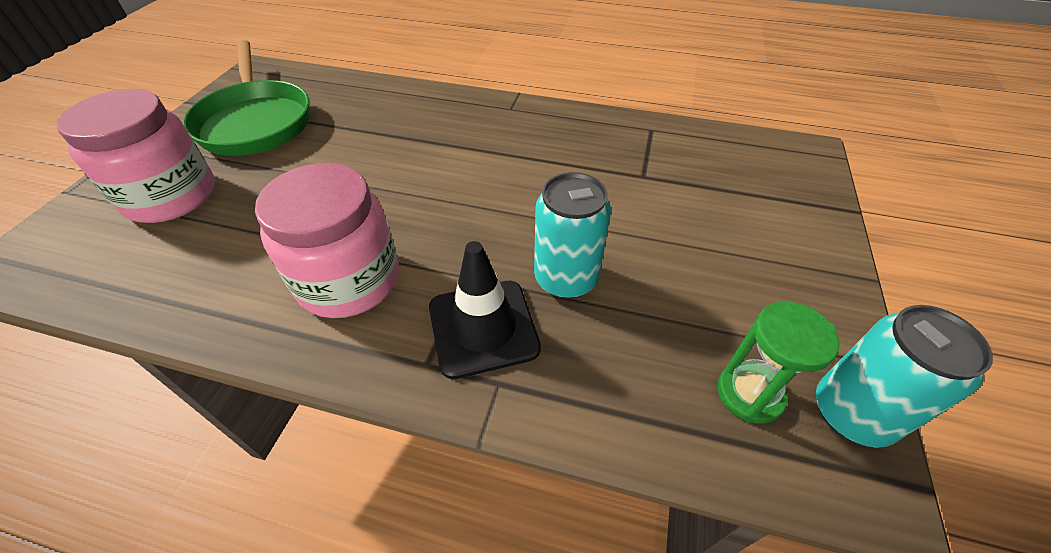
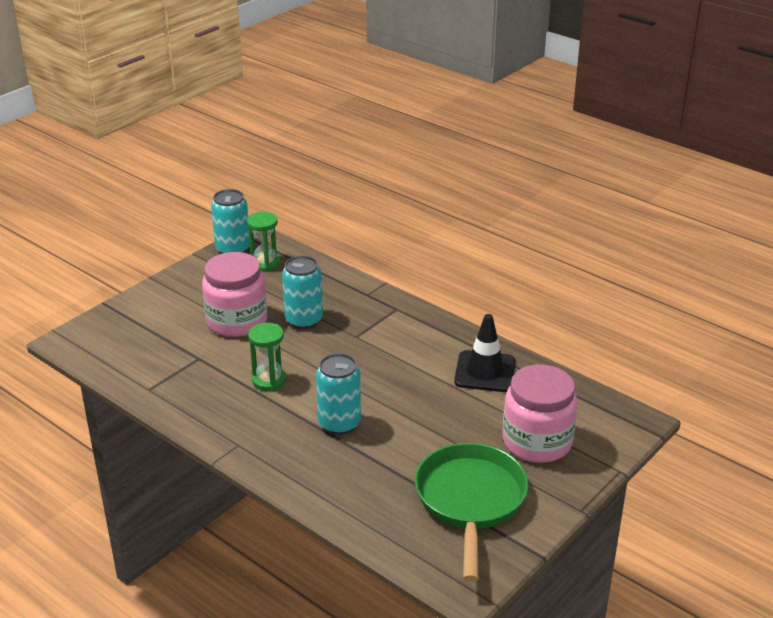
camera: 155 degrees left, 15 degrees down
(349, 280) = (422, 353): pink jar -> pink jar (237, 321)
(421, 152) = (339, 423): none -> turquoise can
(483, 328) = (361, 313): black traffic cone -> black traffic cone (485, 372)
(535, 174) = (269, 380): none -> green hourglass

